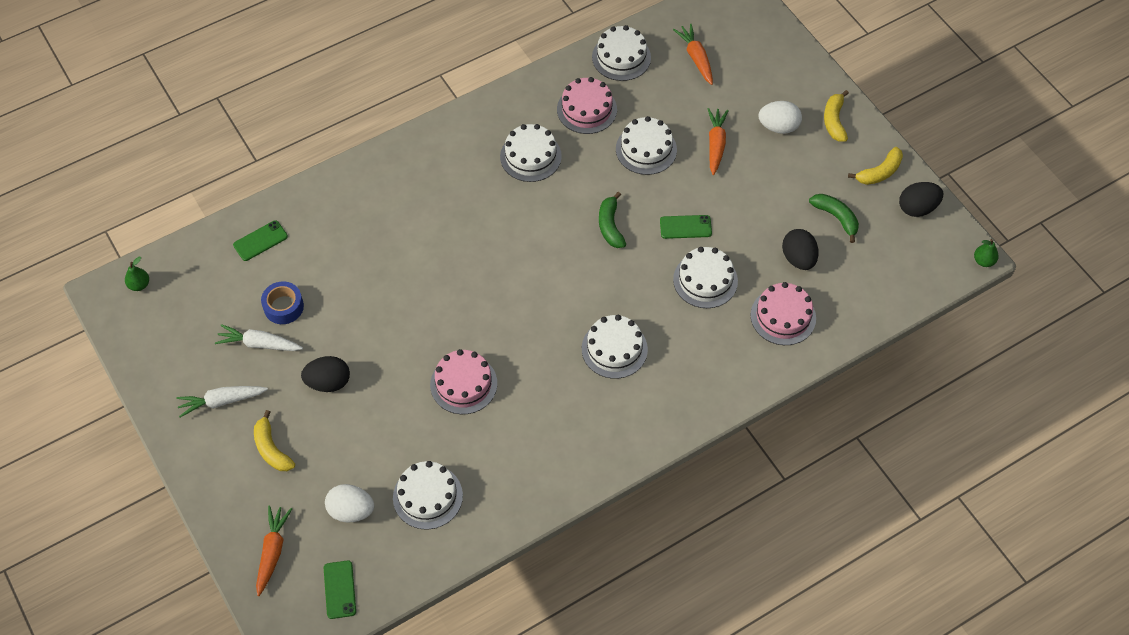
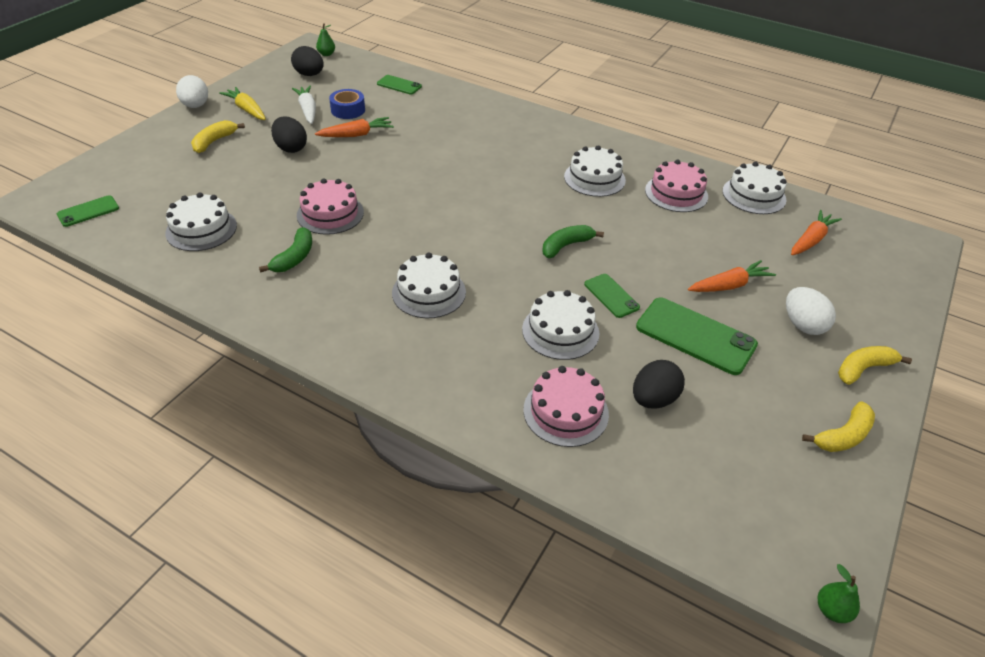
camera: 60 degrees right, 15 degrees down
(221, 401) = (247, 110): white carrot -> yellow carrot
(272, 551) = (117, 169): orange carrot -> orange carrot (356, 135)
(351, 511) = (170, 194): white egg -> white egg (196, 106)
(646, 149) = (673, 241): white cake -> none
(754, 198) = (695, 336): none -> green phone
(836, 217) = (740, 415): green banana -> green banana (294, 258)
(879, 172) = (843, 436): yellow banana -> yellow banana turned 60 degrees counterclockwise
(917, 208) = (834, 495): black egg -> black egg (309, 75)

